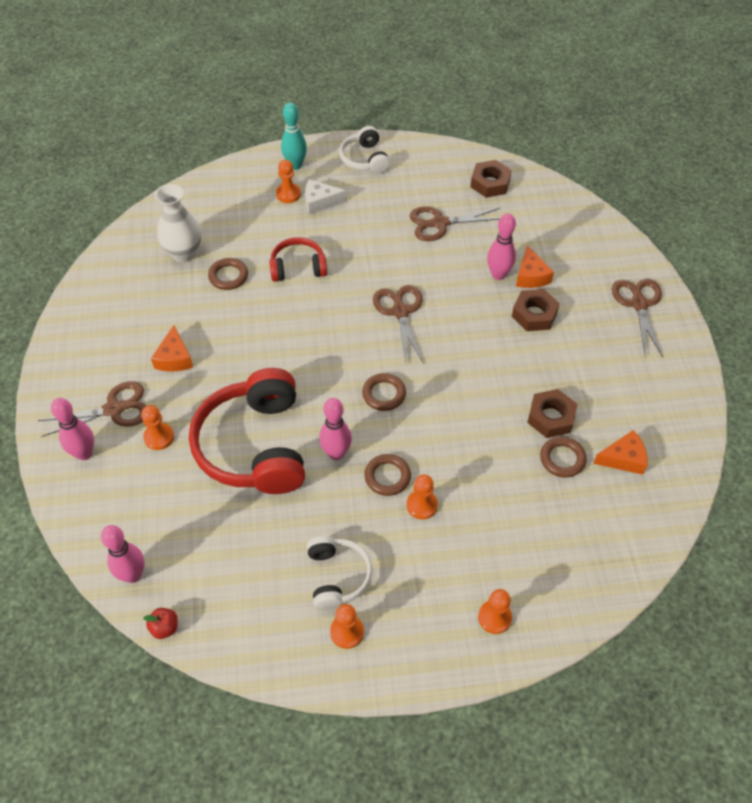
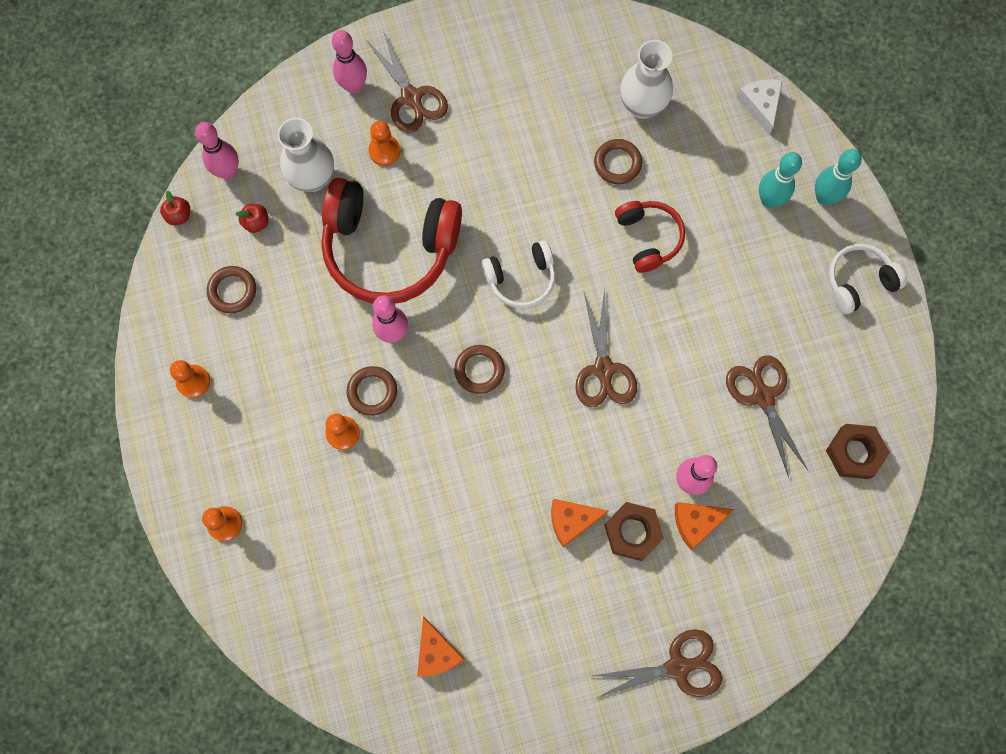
camera: 80 degrees right, 20 degrees up
(165, 499) = (312, 178): none -> white vase
(174, 358) = (488, 137): orange cheese -> orange cheese (572, 521)
(195, 554) = (256, 222): none -> red apple
(255, 445) = (389, 248): red headphones -> red headphones turned 150 degrees counterclockwise
(288, 194) = (769, 200): orange pawn -> turquoise bowling pin
(320, 202) = (765, 241): white cheese -> white cheese (760, 105)
(337, 576) = (250, 361): white headphones -> white headphones (521, 279)
(400, 312) = (603, 369): brown scissors -> brown scissors turned 105 degrees clockwise
(551, 417) = (480, 564): brown nut -> none
(562, 459) = (425, 581): brown ring -> brown ring (232, 291)

